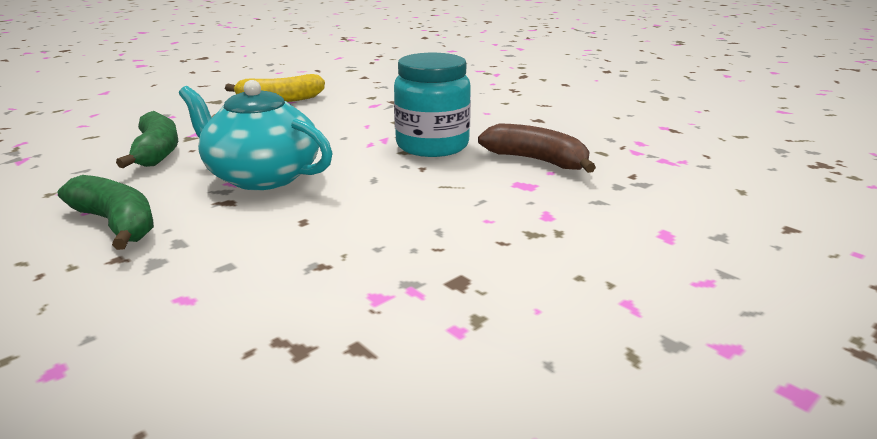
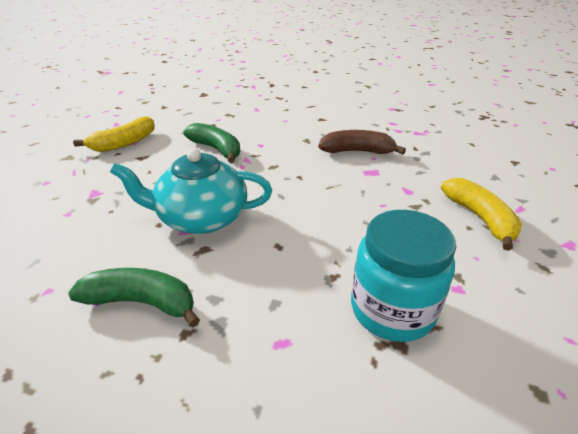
camera: 30 degrees left, 10 degrees up
(157, 152) = (82, 222): green banana -> green banana (216, 149)
(432, 145) = (284, 156): turquoise jar -> turquoise jar (392, 309)
(612, 272) = (479, 218): none -> yellow banana

